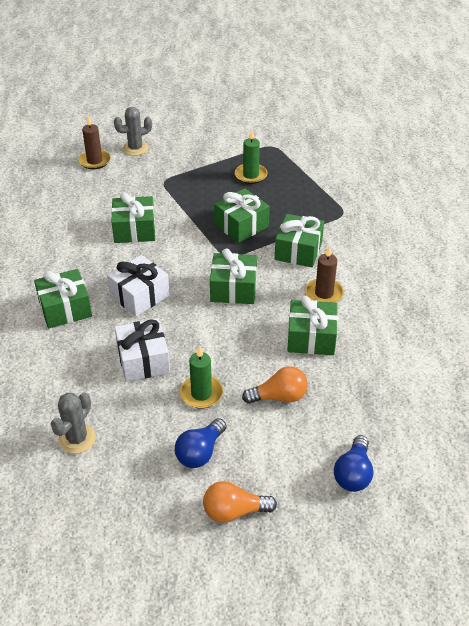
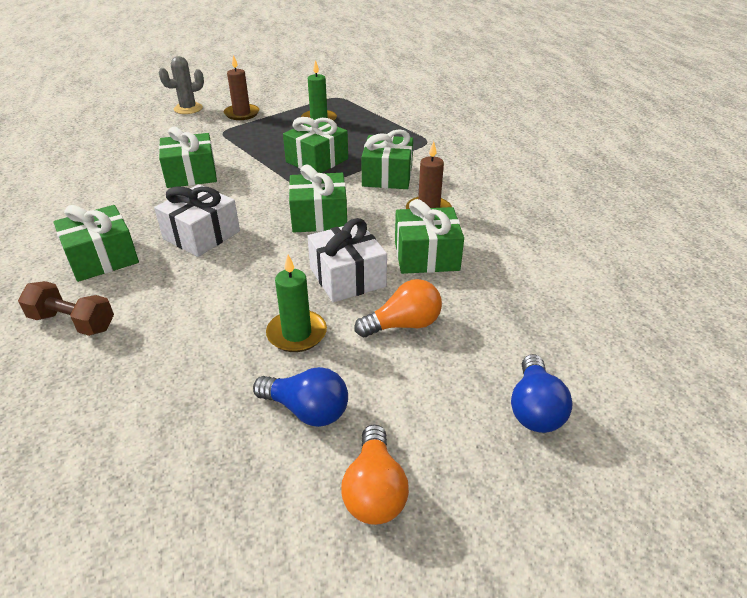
camera: 10 degrees left, 5 degrees down
(46, 363) = (72, 322): none -> brown dumbbell
(77, 439) = (115, 416): grey cactus -> none
(94, 161) = (142, 121): brown candle -> brown candle (242, 114)
(143, 360) = (211, 303): white gift -> white gift (347, 277)
(200, 452) = (307, 410): blue light bulb -> blue light bulb turned 90 degrees counterclockwise
(234, 511) = (374, 490): orange light bulb -> orange light bulb turned 75 degrees counterclockwise

